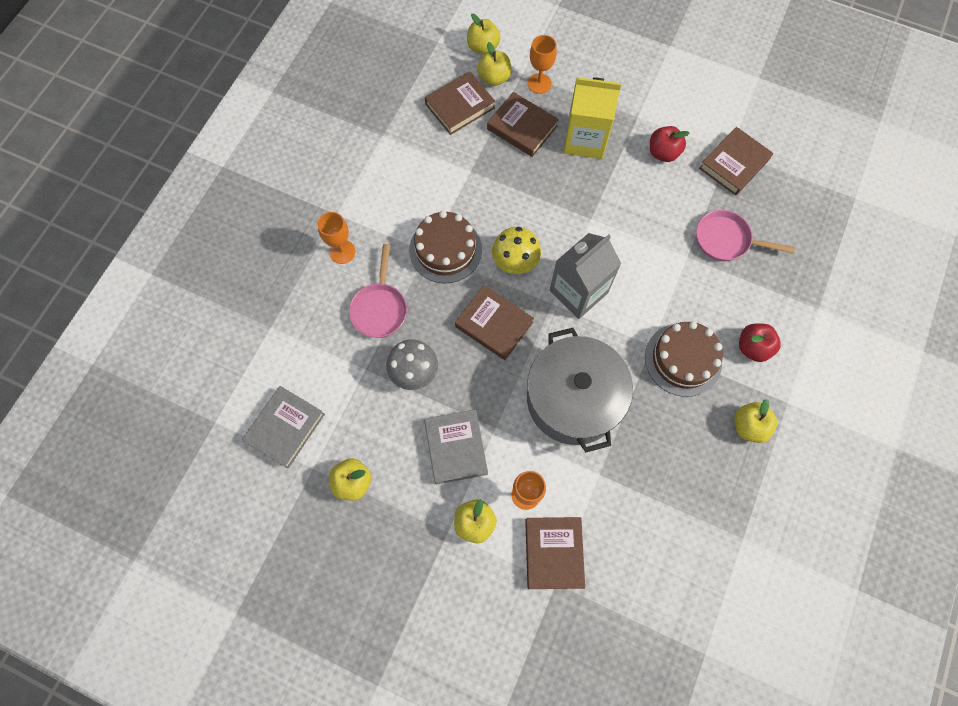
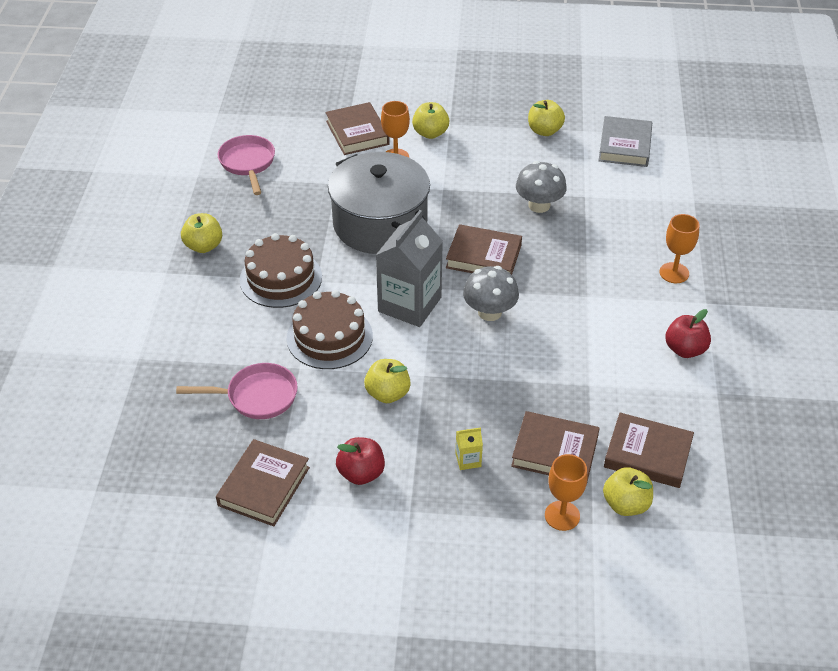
camera: 160 degrees right, 25 degrees down
(380, 308) = (603, 240): pink pan -> pink pan (248, 163)
(445, 250) = (569, 303): brown cake -> brown cake (329, 337)
(456, 447) = (471, 169): grey book -> none
(460, 106) = (647, 454): brown book -> brown book turned 75 degrees clockwise
(483, 47) = (667, 543): yellow apple -> yellow apple (387, 394)
(515, 261) = (489, 312): yellow mushroom -> grey mushroom
(585, 140) = (468, 460): yellow carton -> yellow carton, size x0.41
(753, 347) = (209, 306): red apple -> red apple (685, 349)

